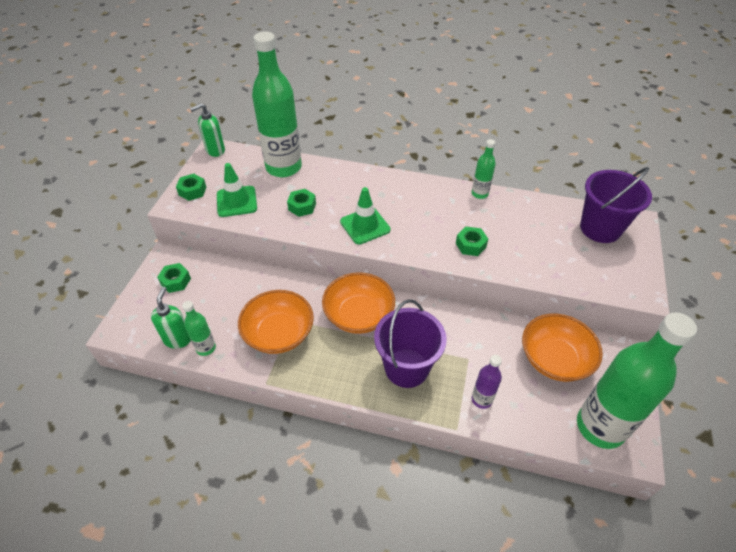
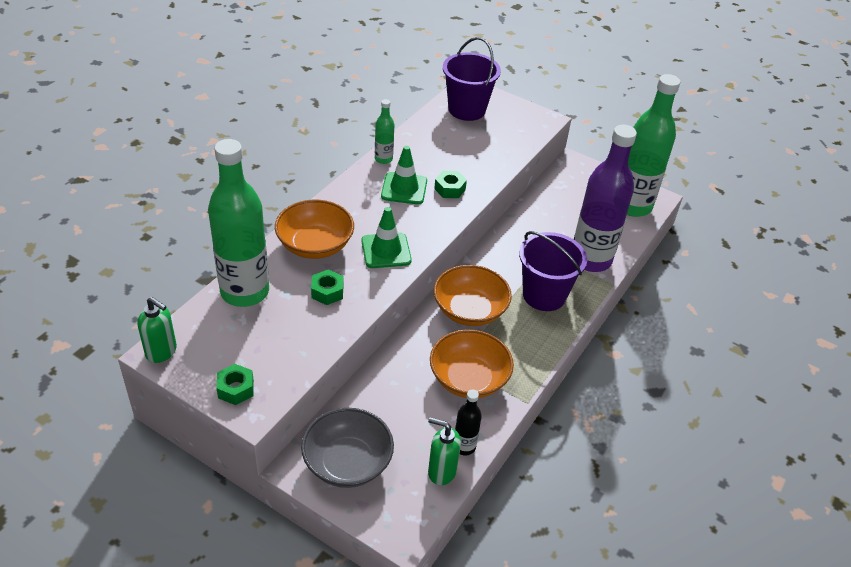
camera: 75 degrees left, 5 degrees down
(176, 281) = (347, 462): green nut -> grey bowl
(206, 348) = (464, 446): green bottle -> black bottle
(215, 151) = (161, 352): green soap dispenser -> green soap dispenser turned 45 degrees counterclockwise
(236, 201) = (284, 348): green traffic cone -> green traffic cone (404, 189)
(481, 399) = (590, 259): purple bottle -> purple bottle, size x2.23
(554, 359) = (565, 203): orange bowl -> orange bowl (315, 245)

